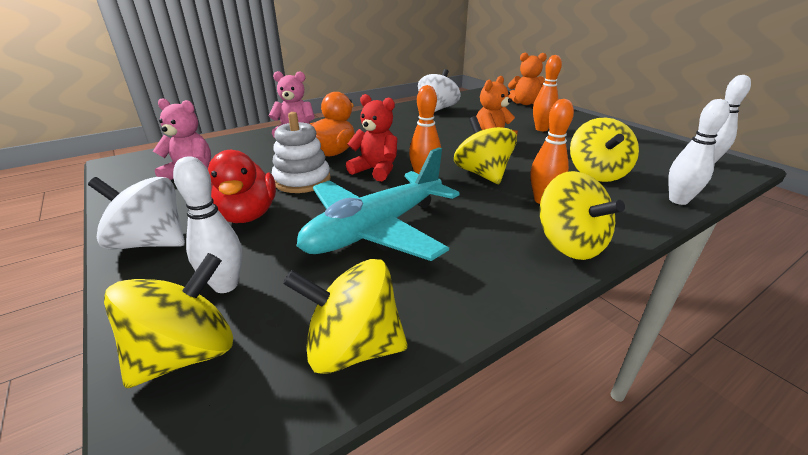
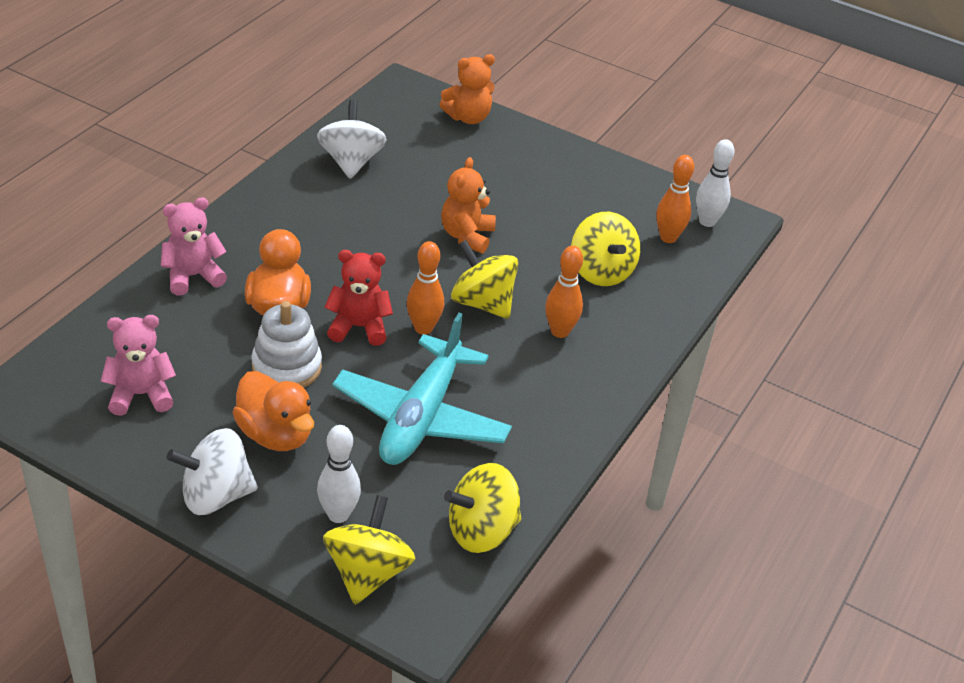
camera: 30 degrees left, 10 degrees up
(247, 215) = (275, 434): red duck -> orange duck
(541, 129) = (514, 188): orange bowling pin -> orange bowling pin (668, 238)
(569, 244) = (600, 386): yellow spinning top -> none
(678, 200) = (683, 298): white bowling pin -> none

